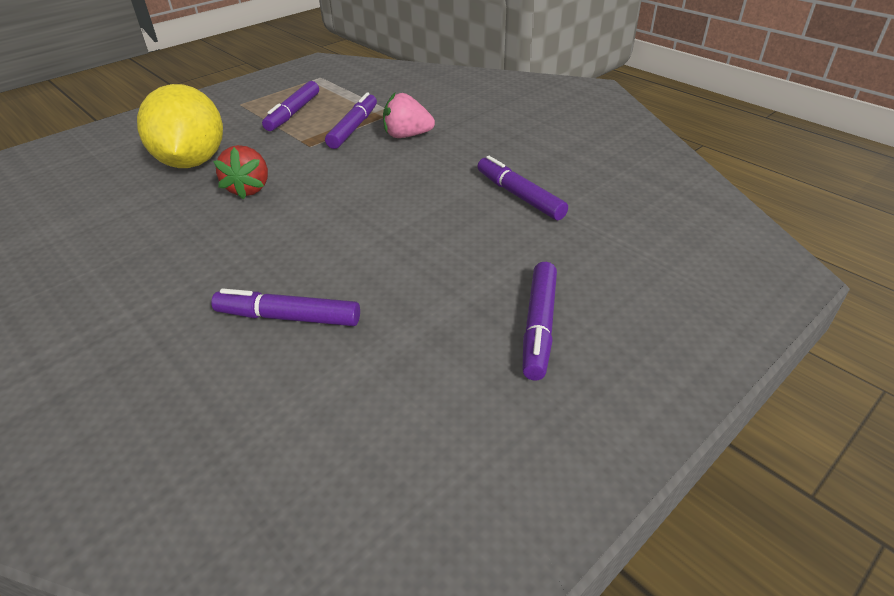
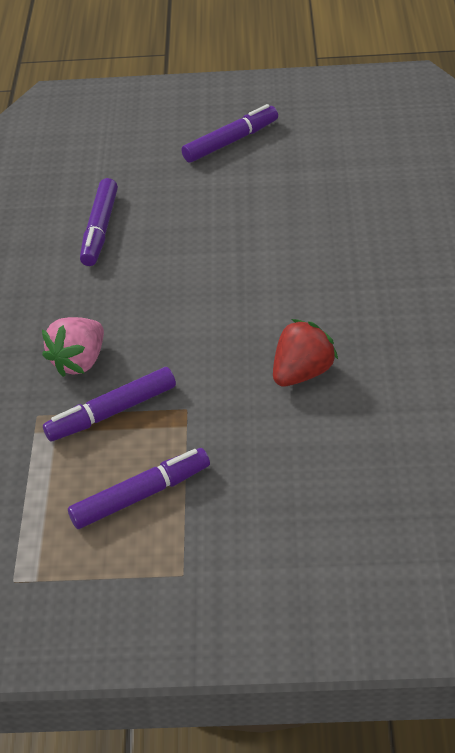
camera: 135 degrees left, 5 degrees up
(192, 162) = (329, 460): yellow lemon -> none
(289, 317) = (370, 221): purple marker -> none
(407, 136) = (79, 361): pink strawberry -> pink strawberry turned 75 degrees clockwise

